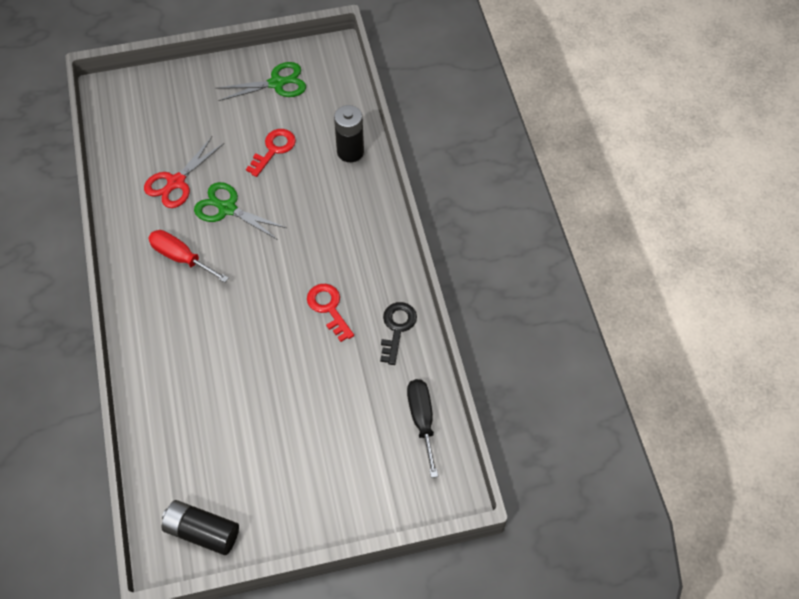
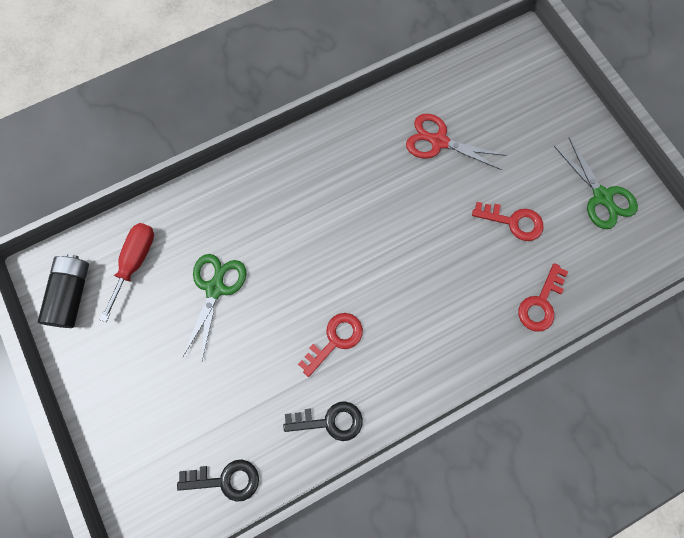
camera: 75 degrees right, 15 degrees up
(181, 257) = (353, 176): red screwdriver -> red screwdriver (135, 262)
(227, 209) = (423, 200): green scissors -> green scissors (215, 288)
(350, 152) = (540, 303): black battery -> red key
(422, 420) = (226, 479): black screwdriver -> black key

